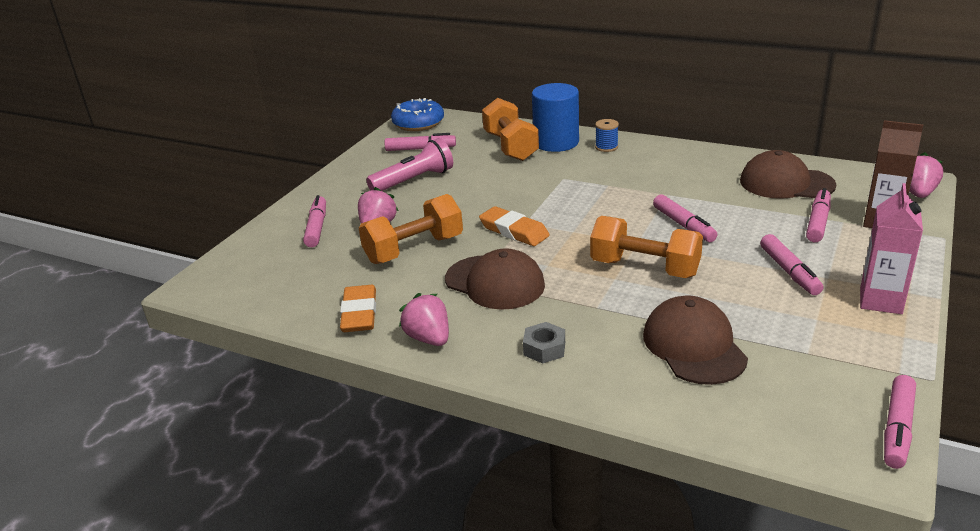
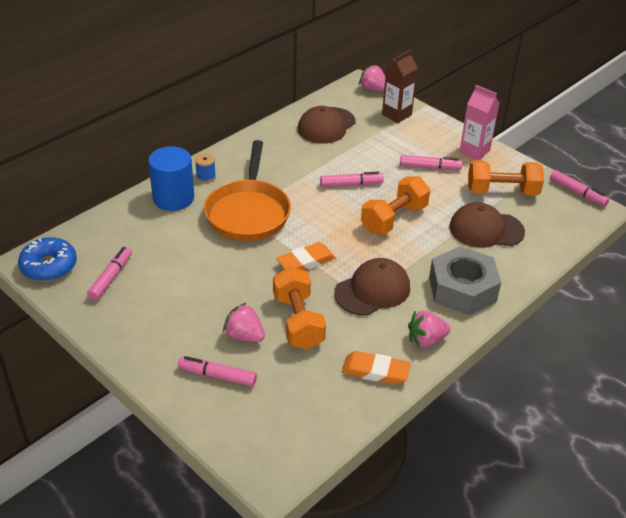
camera: 75 degrees left, 10 degrees up
(414, 180) = (174, 296): pink flashlight -> none
(510, 147) = (158, 224): orange dumbbell -> orange dumbbell (502, 191)
(544, 348) = (462, 289): grey nut -> grey nut, size x2.29
(569, 181) = (248, 212): none -> orange pan
(818, 222) = (382, 135): pink marker -> none

